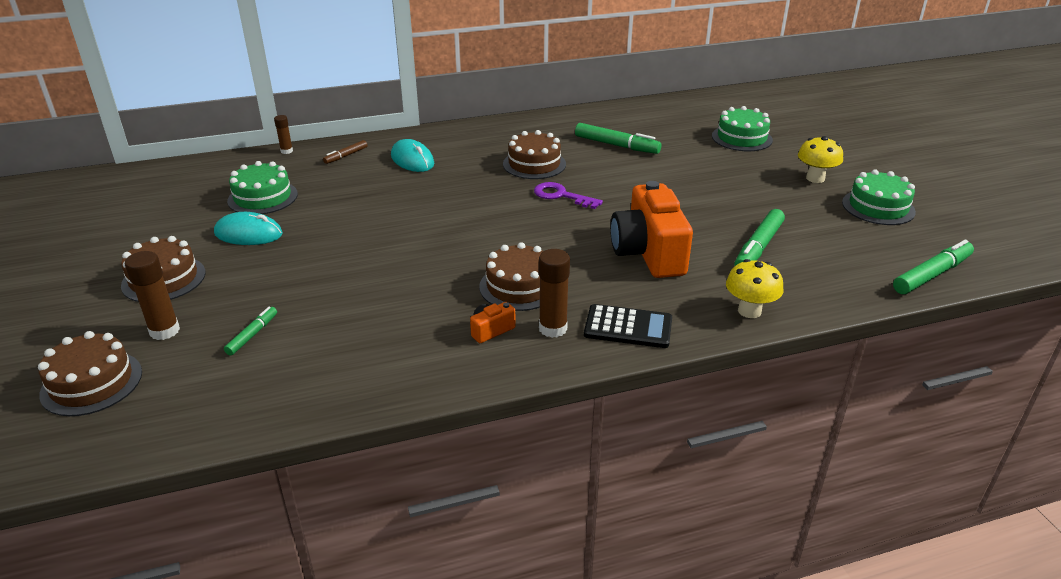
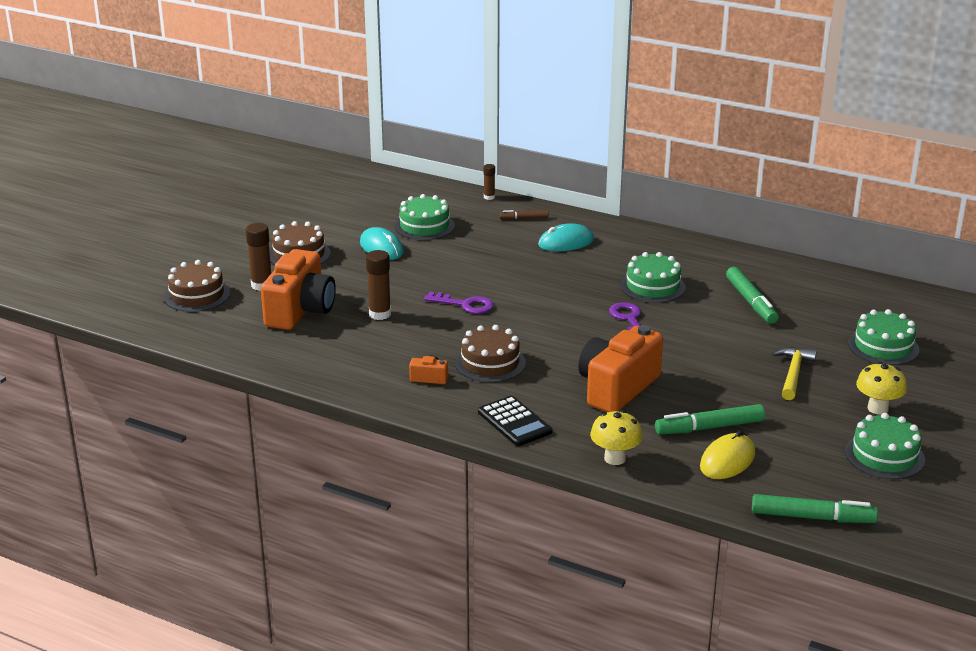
camera: 45 degrees right, 5 degrees down
(252, 335) = (300, 310): green marker -> orange camera
(412, 160) = (566, 242): turquoise mouse -> turquoise mouse turned 60 degrees clockwise
(412, 247) = (465, 305): none -> purple key
(534, 164) = (652, 286): brown cake -> green cake
(553, 328) = (467, 397): brown glue stick -> brown glue stick (380, 314)
(730, 181) = (793, 374): none -> yellow hammer
(813, 265) = (727, 460): none -> yellow mouse

